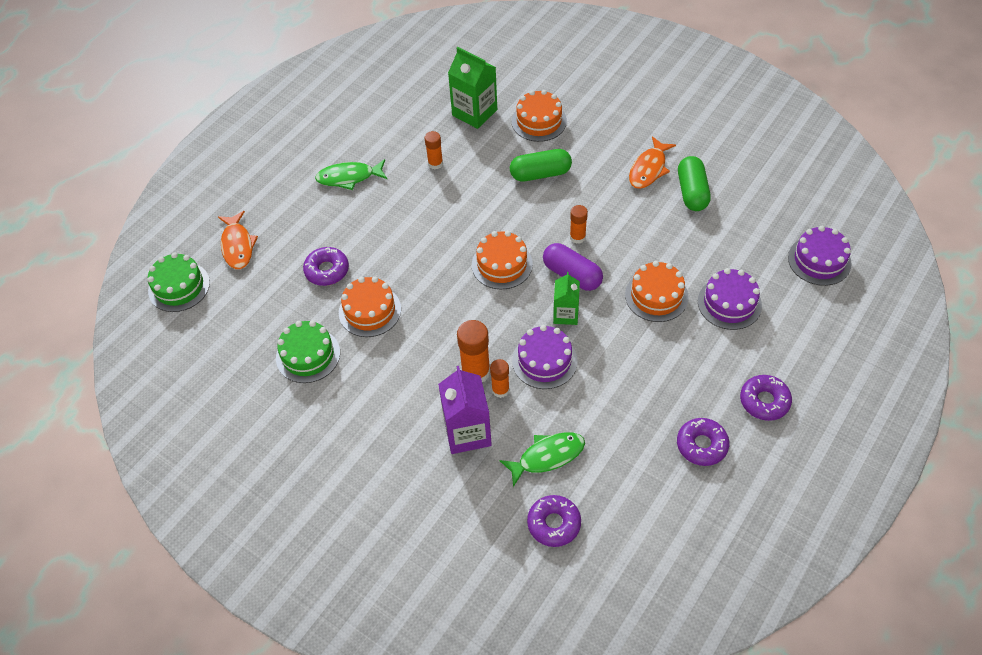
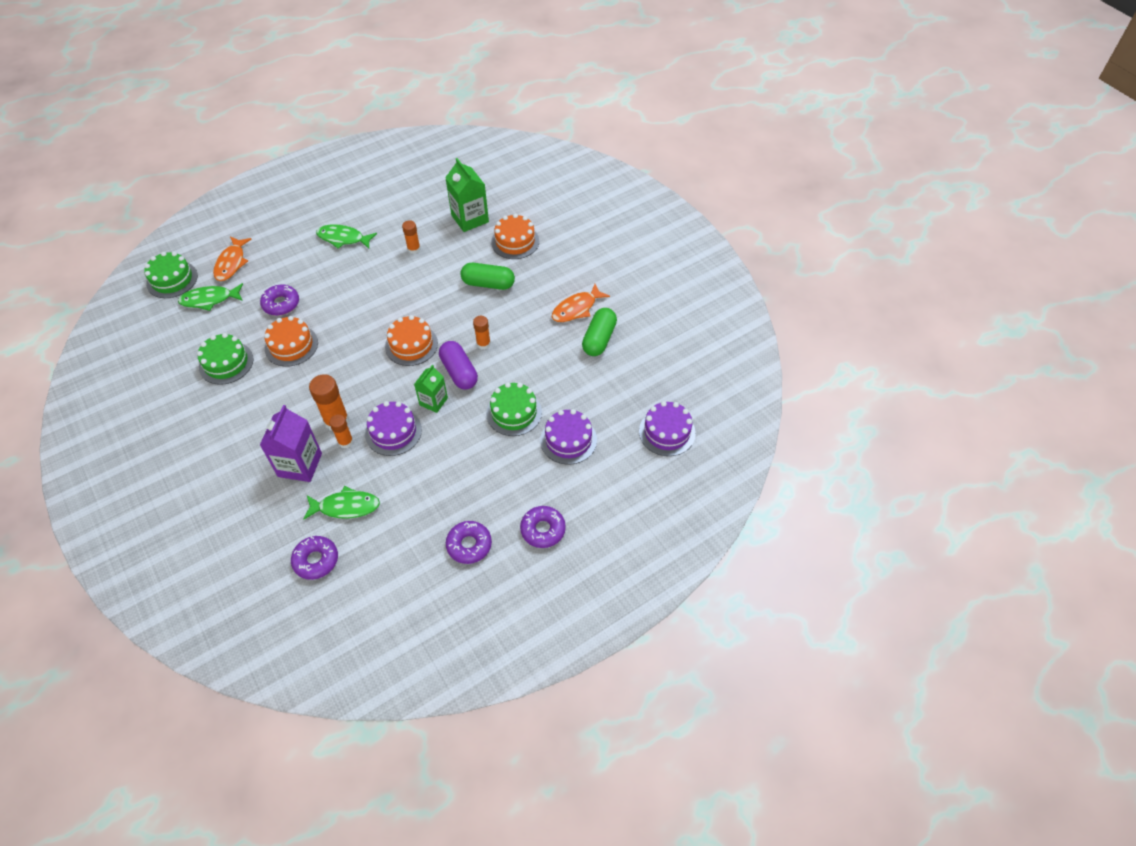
camera: 20 degrees right, 0 degrees up
(240, 294) = (209, 300): none -> green fish
(656, 296) = (514, 412): orange cake -> green cake

